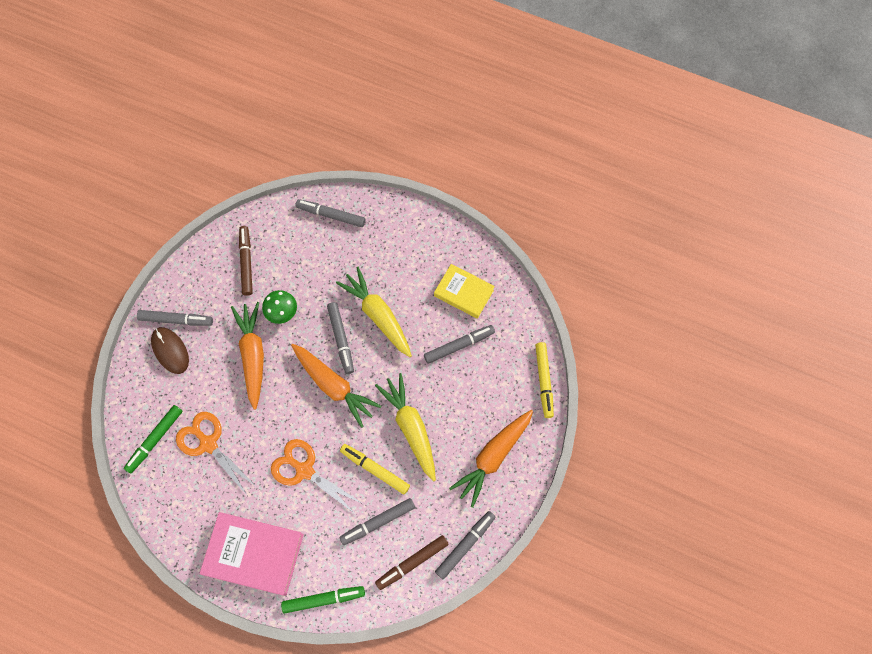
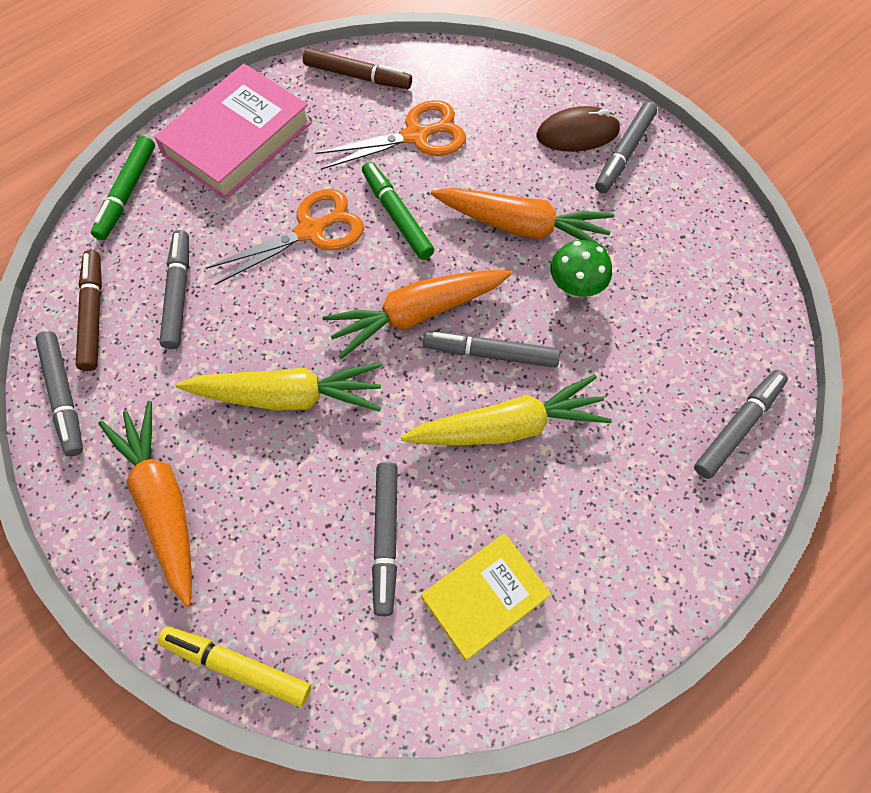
camera: 115 degrees right, 5 degrees down
(155, 440) = (454, 84): green marker -> green marker (397, 215)
(246, 262) = (688, 268): brown marker -> brown marker (358, 76)
(375, 469) = (255, 319): yellow marker -> none

